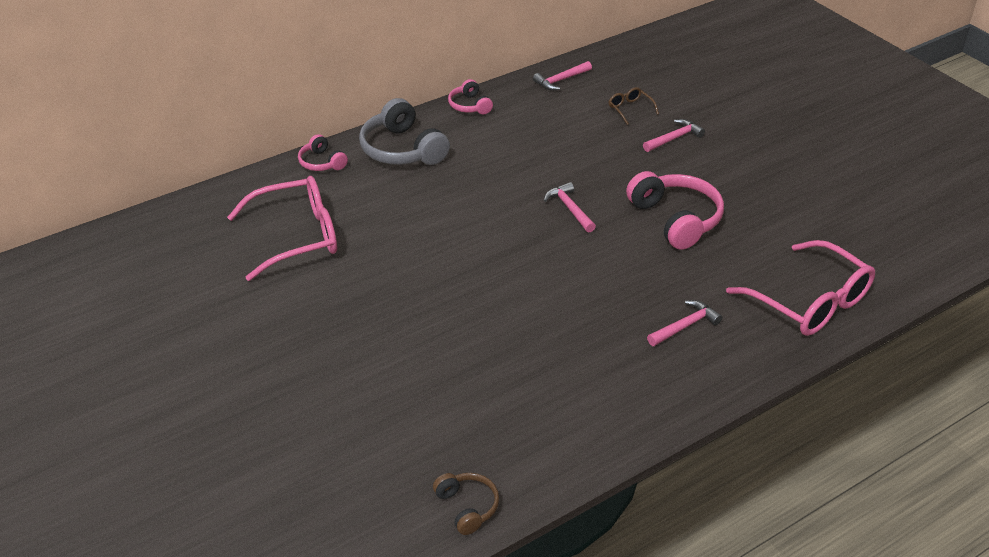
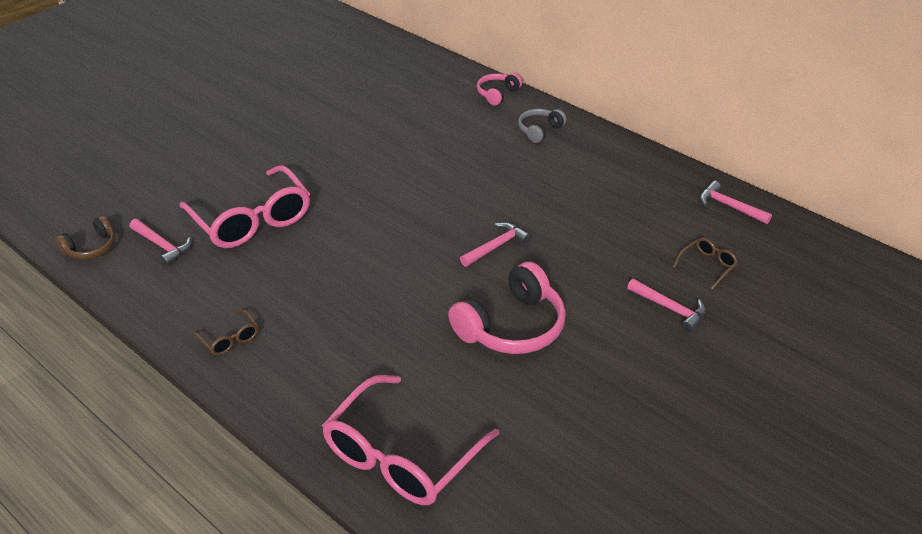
camera: 75 degrees right, 0 degrees up
(296, 237) = (391, 103): pink glasses -> pink glasses (251, 219)
(402, 150) = (540, 130): grey headphones -> grey headphones, size x0.54
(469, 105) = (638, 155): pink headphones -> none
(651, 395) = (229, 339): none -> brown glasses
(685, 326) = (334, 352): pink hammer -> pink hammer (162, 246)

